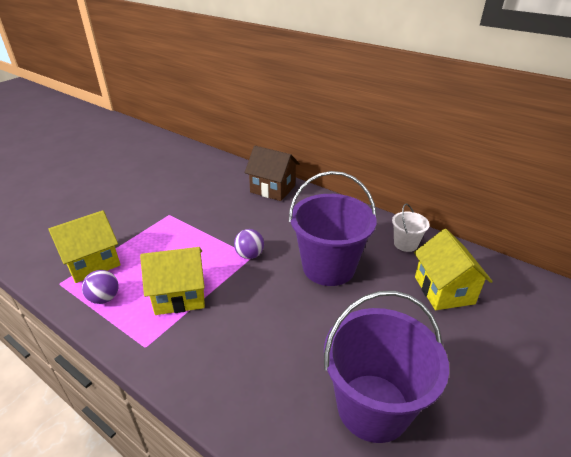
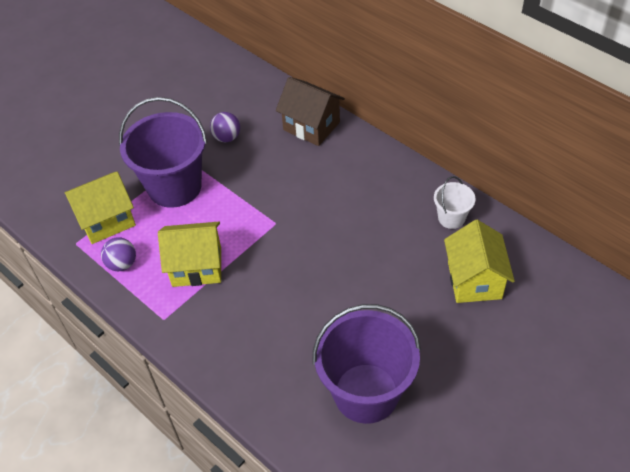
camera: 10 degrees right, 15 degrees up
(249, 255) = (273, 221): purple ball -> purple ball (227, 137)
(328, 267) = (357, 243): purple bucket -> purple bucket (174, 186)

